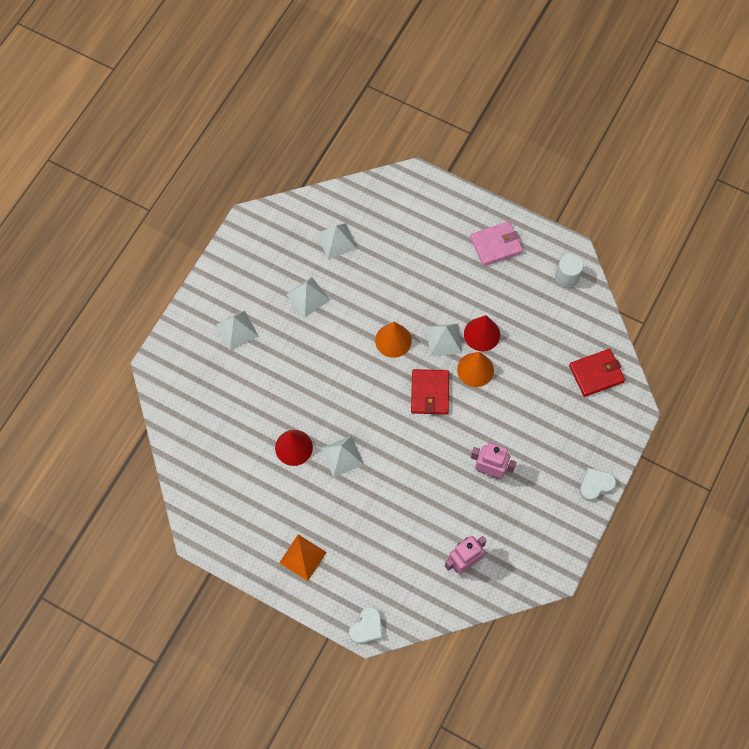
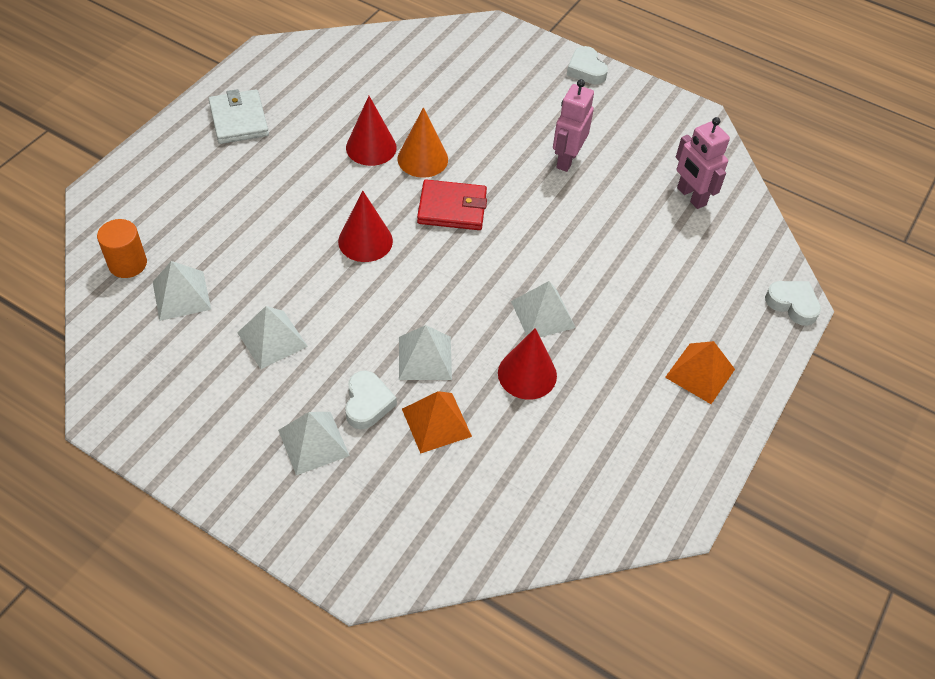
camera: 90 degrees left, 15 degrees down
(255, 396) = (436, 422): none -> orange pyramid
(266, 356) = (367, 403): none -> white heart
(358, 206) = (128, 264): none -> orange cylinder
(393, 340) = (365, 241): orange cone -> red cone
(444, 339) = (373, 186): white pyramid -> white pyramid (425, 358)
(496, 245) = (239, 120): pink wallet -> white wallet
(566, 277) = (303, 61): white cylinder -> none
(596, 374) = (442, 52): red wallet -> none

